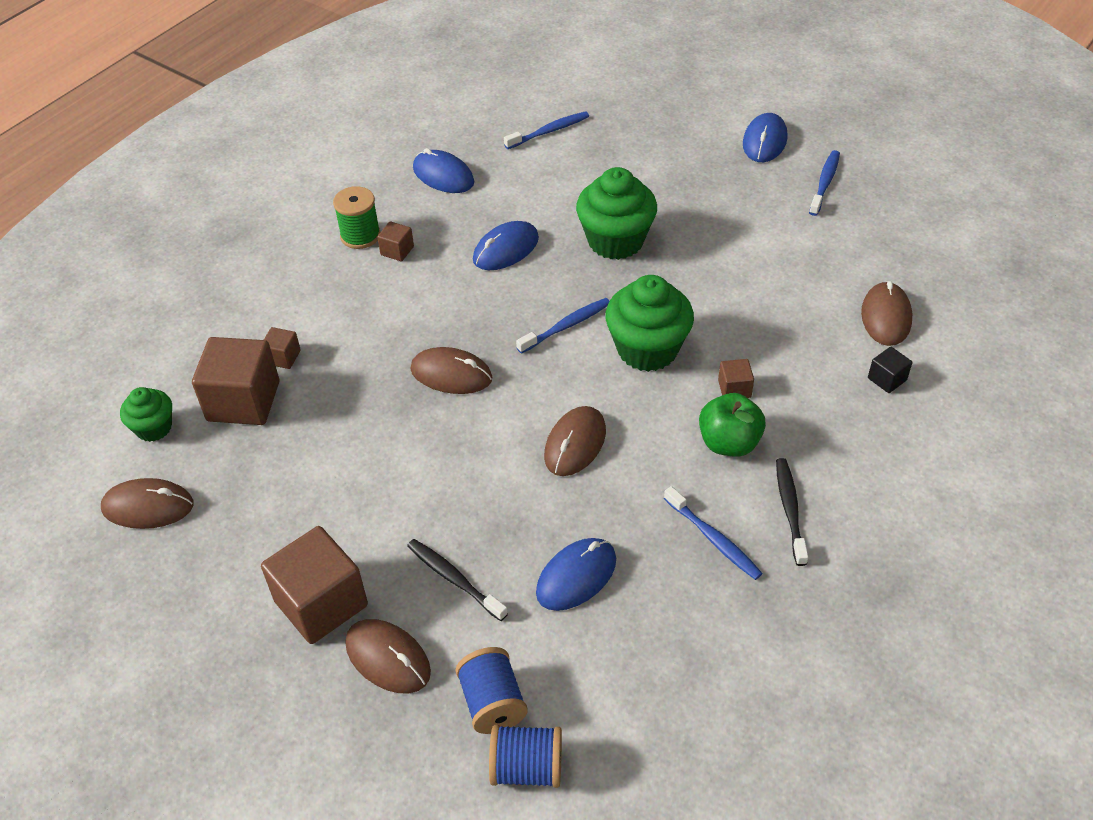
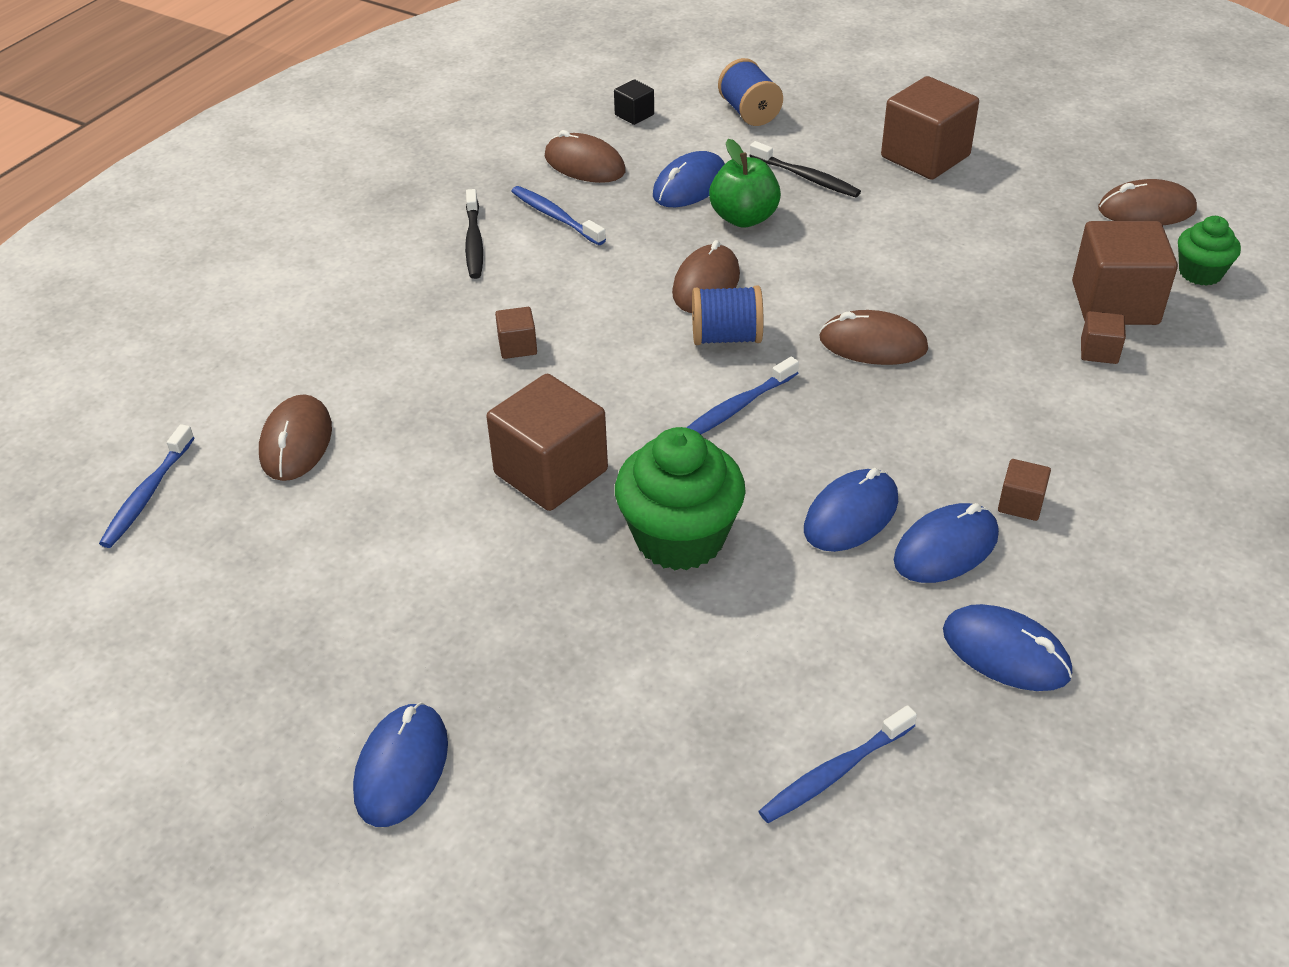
camera: 175 degrees right, 5 degrees down
(360, 236) = (1092, 526): green spool -> none
(388, 658) = (848, 130): brown mouse -> brown mouse (584, 164)
(454, 228) = (946, 548): none -> blue mouse
(527, 768) = (713, 85): blue spool -> blue spool (726, 337)
(647, 349) = (626, 385): green cupcake -> none
(700, 286) = (551, 472): none -> brown cube
(729, 443) = (531, 293): green apple -> green apple (744, 218)
(824, 183) = (313, 670): blue toothbrush -> blue toothbrush (147, 495)
(887, 379) = (325, 366): black cube -> black cube (634, 115)

